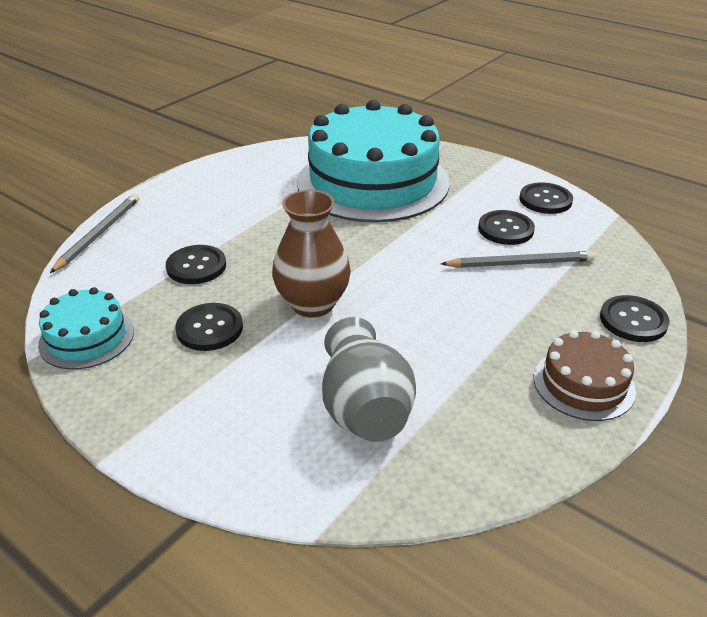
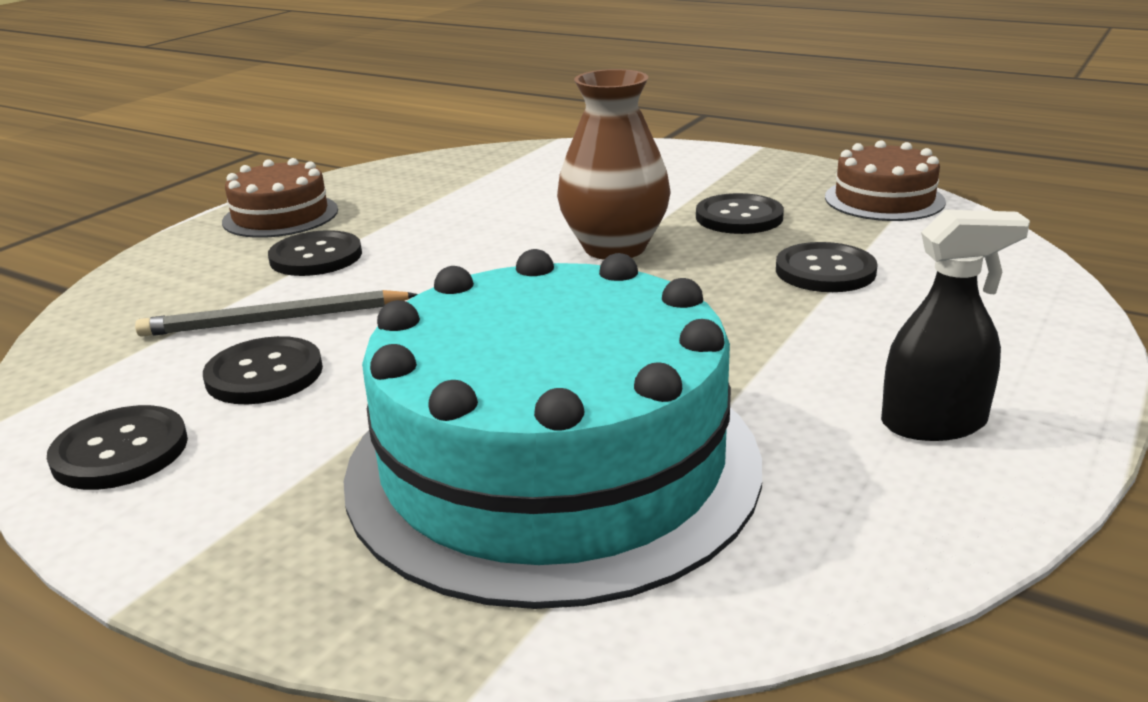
camera: 175 degrees right, 10 degrees down
(87, 337) = (884, 199): turquoise cake -> brown cake
(99, 234) = (1058, 298): grey pencil -> none
(226, 183) = (934, 423): none -> black spray bottle
(364, 409) = (527, 184): grey vase -> none
(633, 320) = (159, 269): black button -> black button (316, 257)

